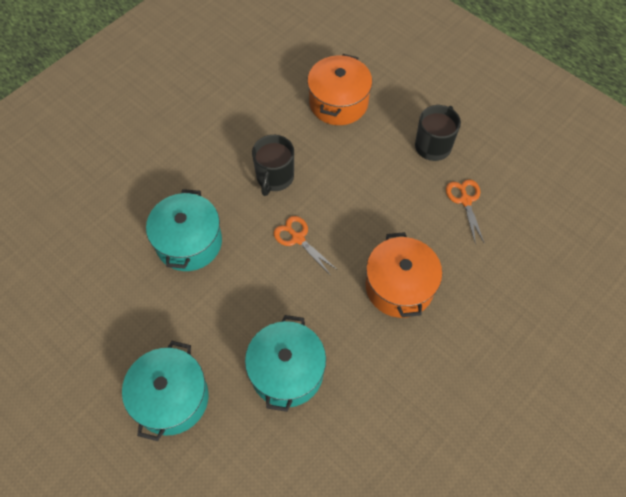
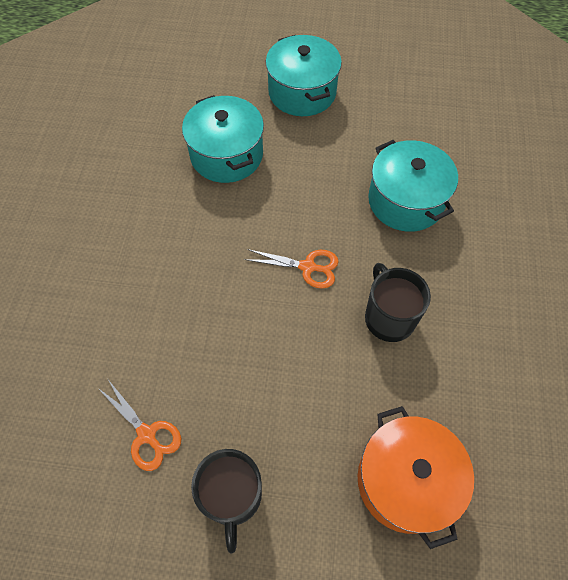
camera: 145 degrees right, 0 degrees up
(399, 286) = (170, 281): orange pot -> none

